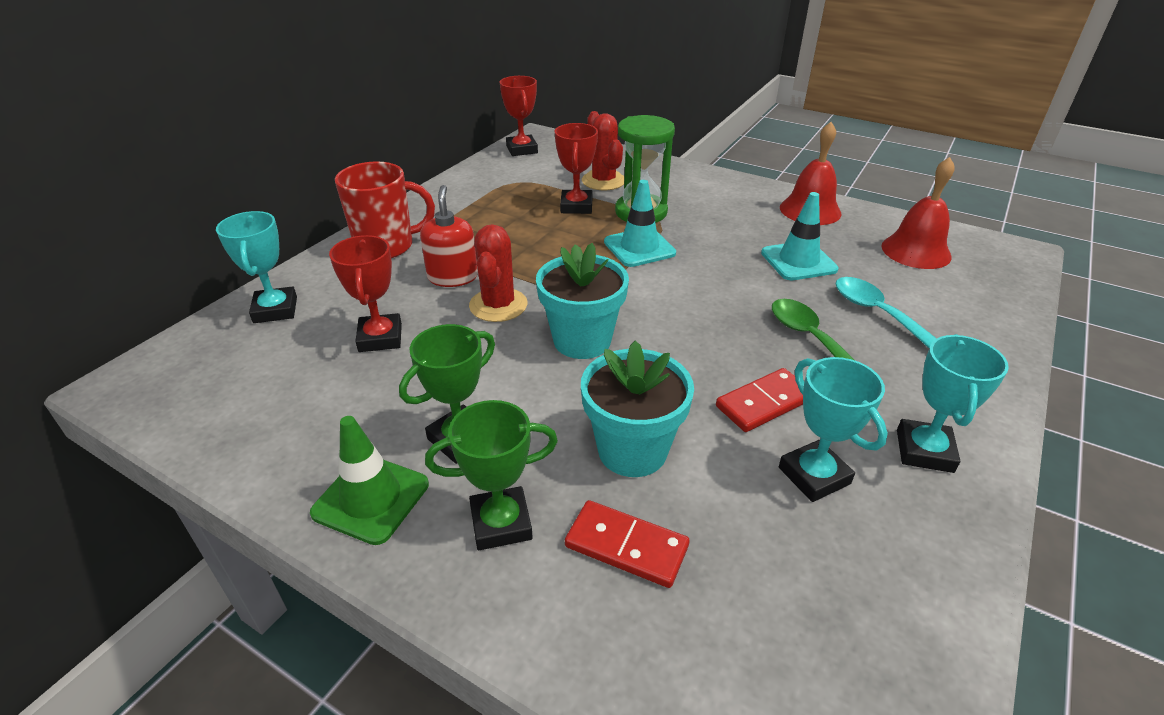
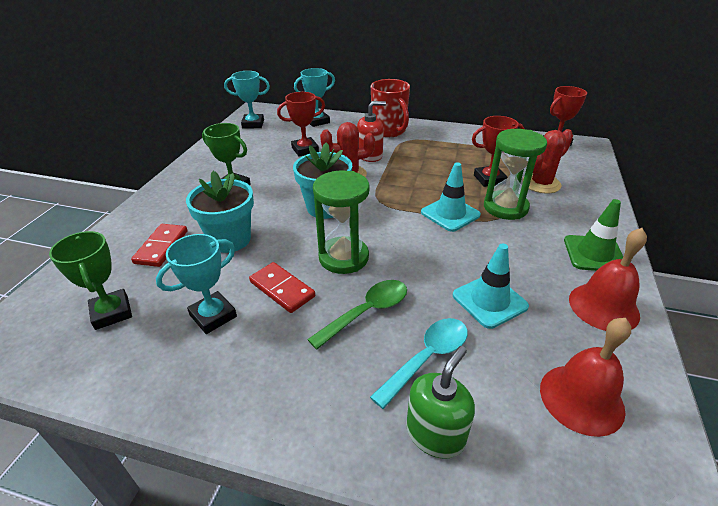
camera: 75 degrees right, 0 degrees up
(371, 498) = (194, 175): green traffic cone -> green traffic cone (594, 254)
(501, 523) = (178, 209): green trophy -> green trophy (112, 312)
(707, 341) = (343, 257): none -> green hourglass
(924, 451) = (242, 379): turquoise trophy -> turquoise trophy (253, 124)
(967, 328) = (435, 433): none -> green soap dispenser

